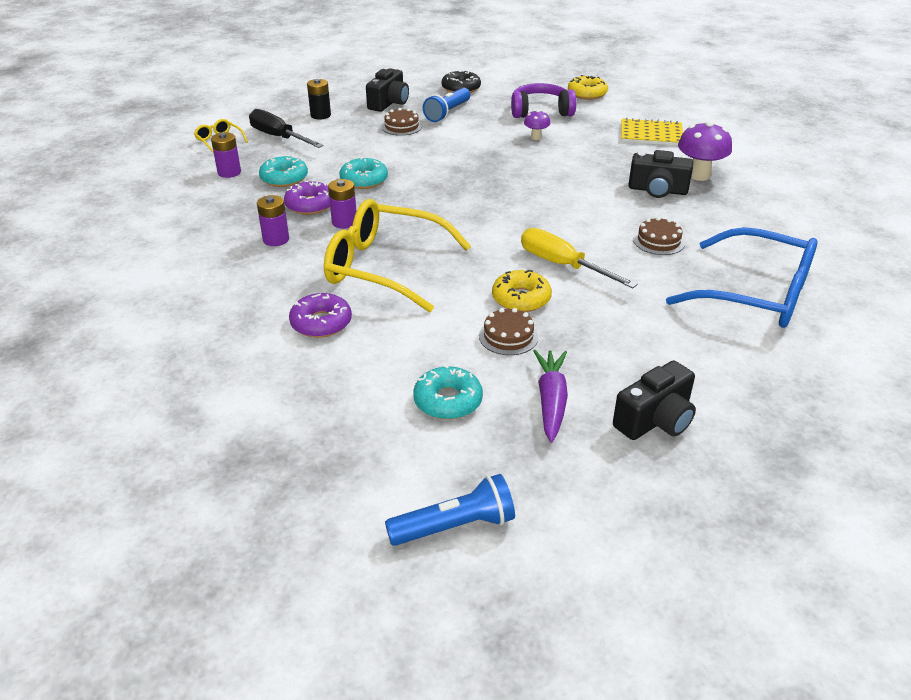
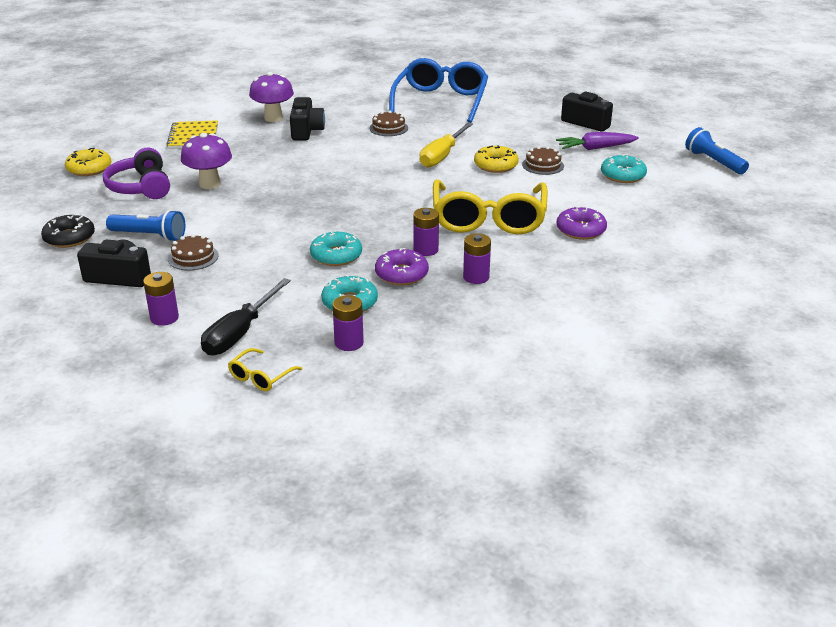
camera: 105 degrees left, 5 degrees down
(320, 115) = (164, 318): black battery -> purple battery
(536, 137) = (209, 184): purple mushroom -> purple mushroom, size x1.82

